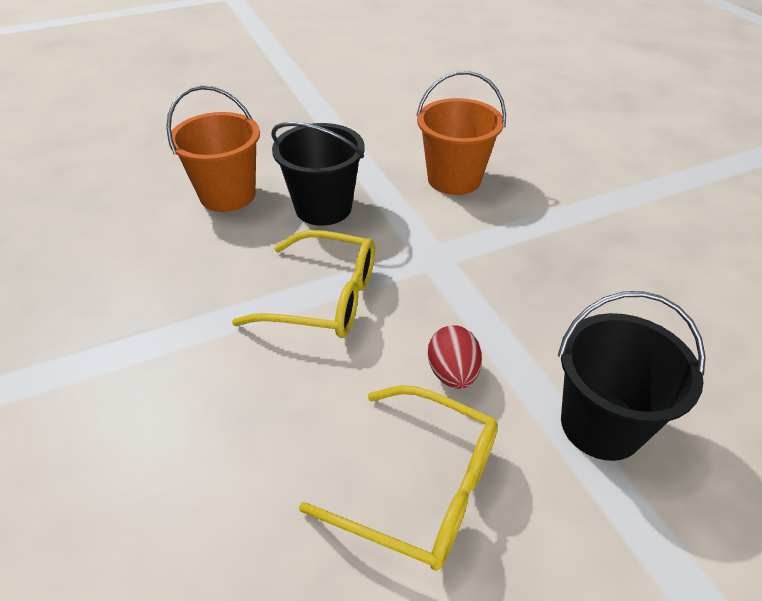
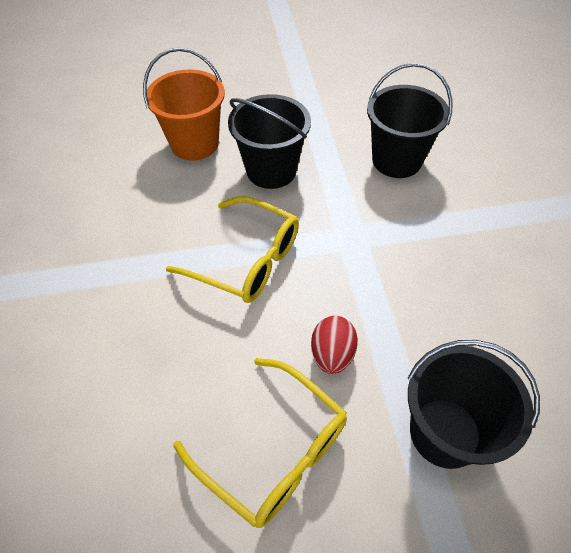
camera: 15 degrees right, 10 degrees up
(454, 179) = (396, 160): orange bucket -> black bucket

